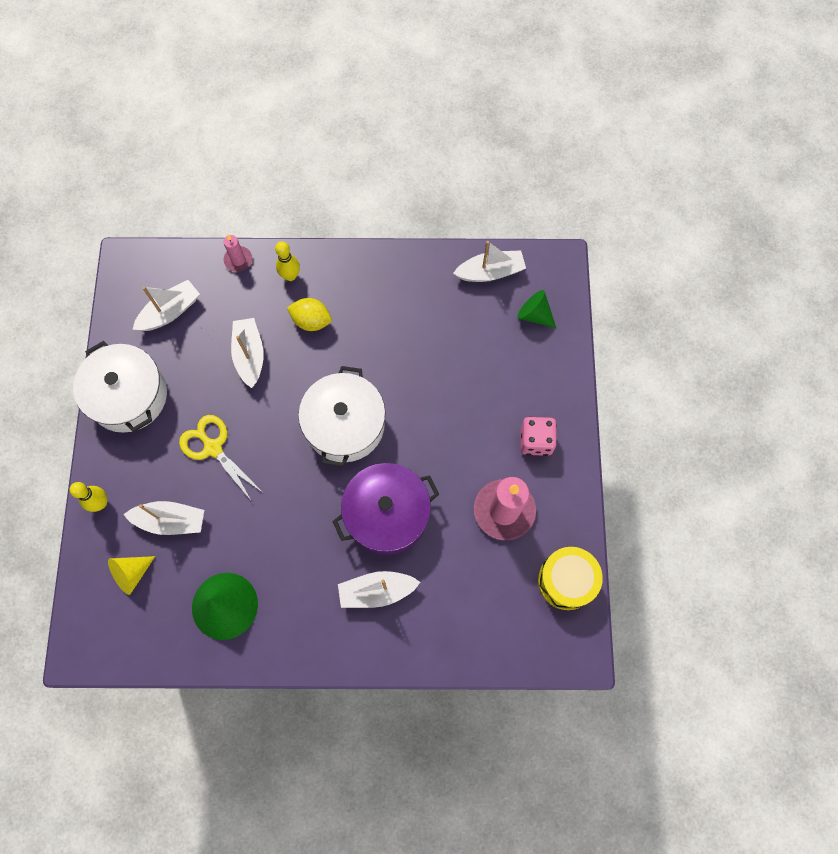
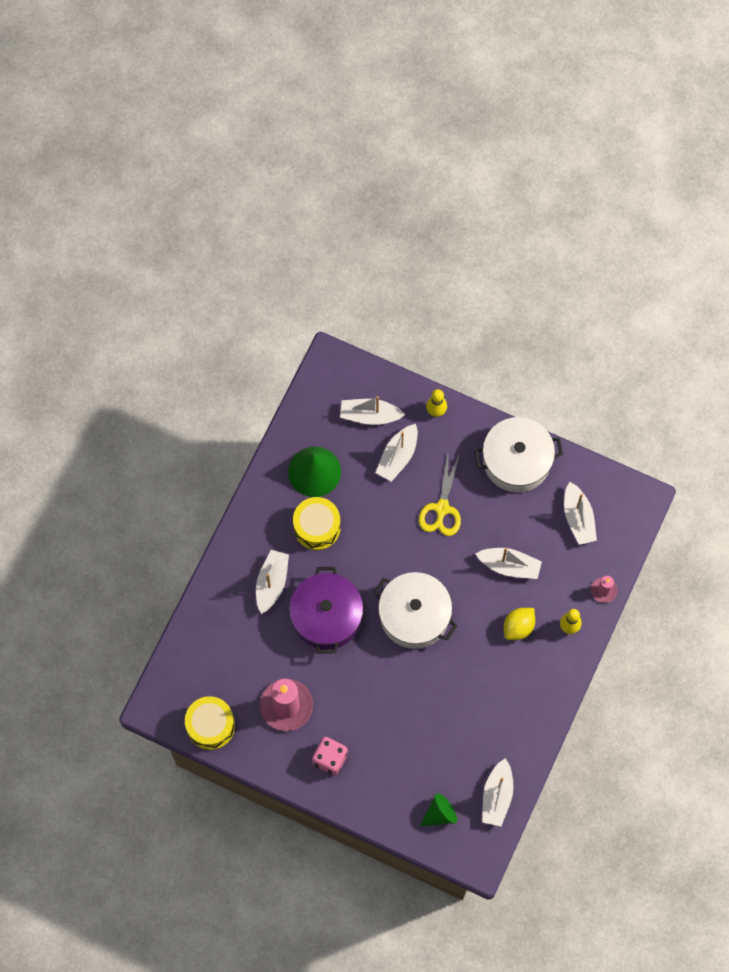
camera: 115 degrees right, 0 degrees up
(131, 574) = (370, 415): yellow cone -> white boat
(213, 448) = (442, 508): yellow scissors -> yellow scissors turned 120 degrees clockwise
(290, 571) = (317, 527): none -> yellow drum

